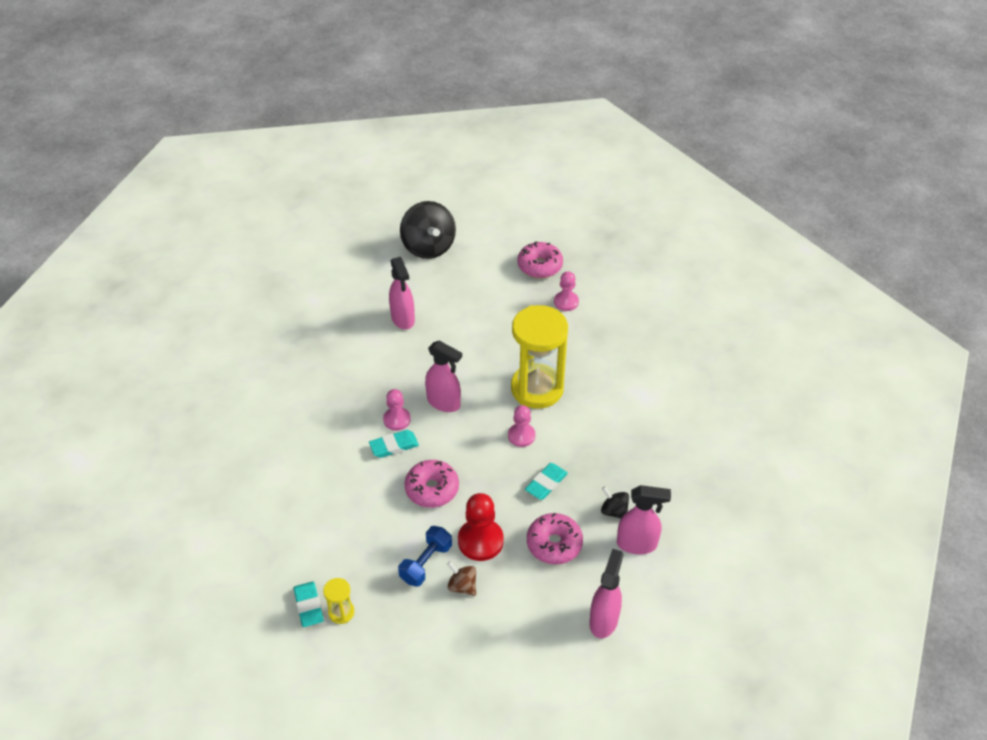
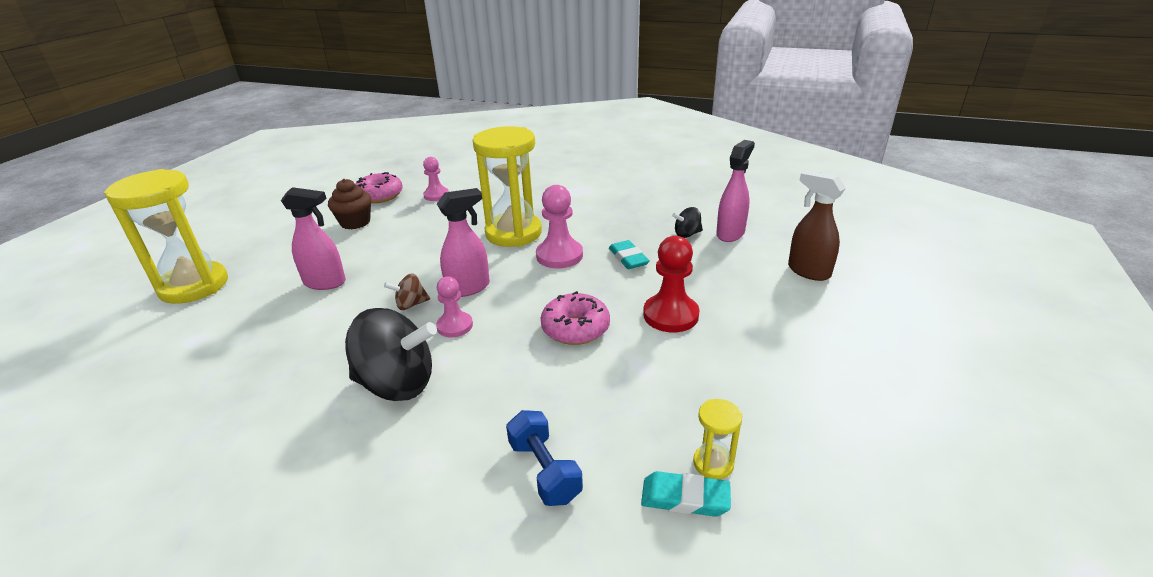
camera: 60 degrees left, 15 degrees down
(360, 255) = (194, 286): none -> yellow hourglass
(394, 446) = (489, 339): turquoise eraser -> none
(426, 563) = (676, 362): blue dumbbell -> blue dumbbell (544, 471)
(428, 247) = (261, 242): black spinning top -> black spinning top (397, 384)
(462, 586) = (724, 344): brown spinning top -> brown spinning top (411, 304)
(488, 280) = (355, 222): none -> brown cupcake
(521, 436) = (559, 255): pink pawn -> pink pawn, size x1.55
(554, 544) = (703, 273): pink donut -> none
(604, 620) = (808, 271): pink spray bottle -> brown spray bottle

